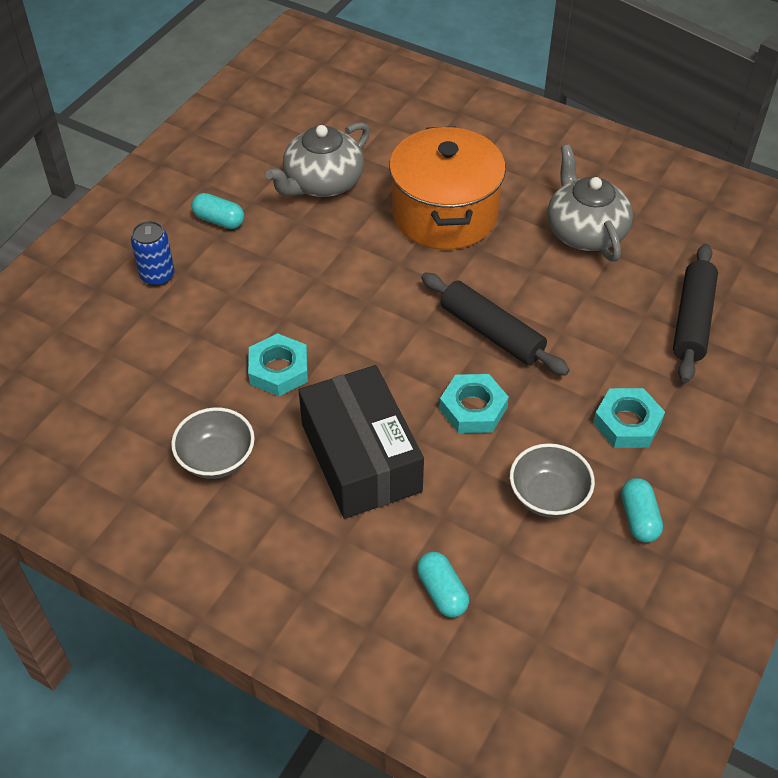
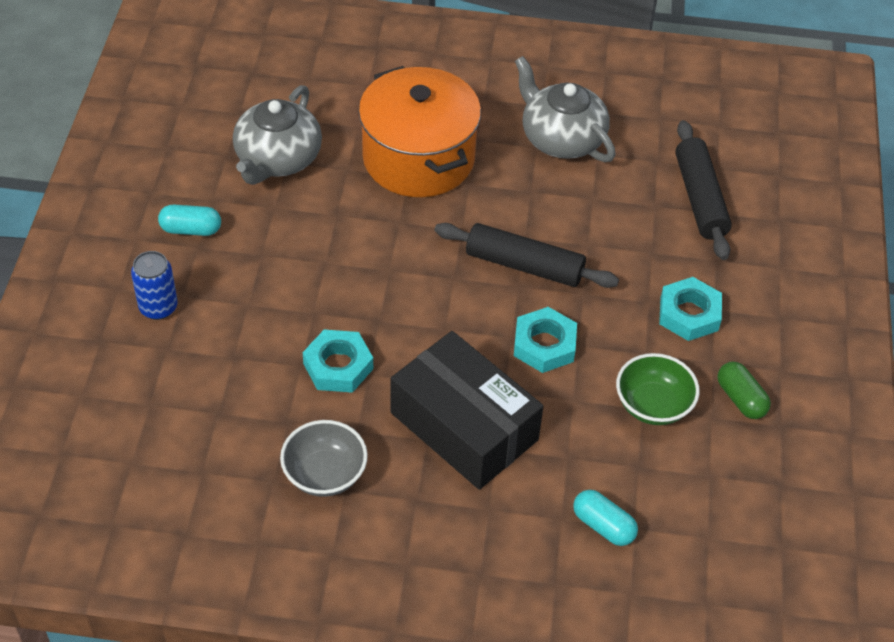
camera: 25 degrees left, 0 degrees up
(548, 496) = (653, 405): grey bowl -> green bowl
(639, 518) = (740, 399): turquoise capsule -> green capsule

